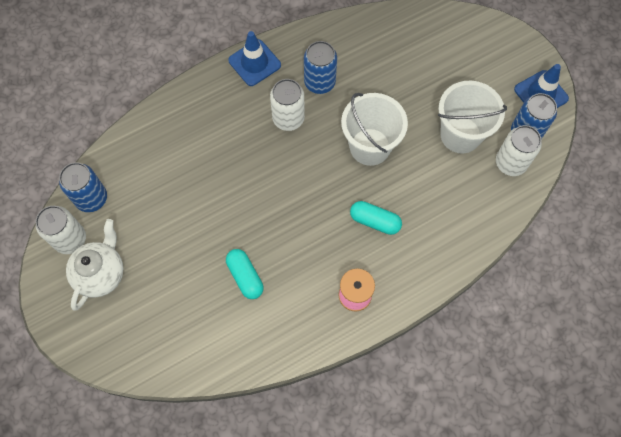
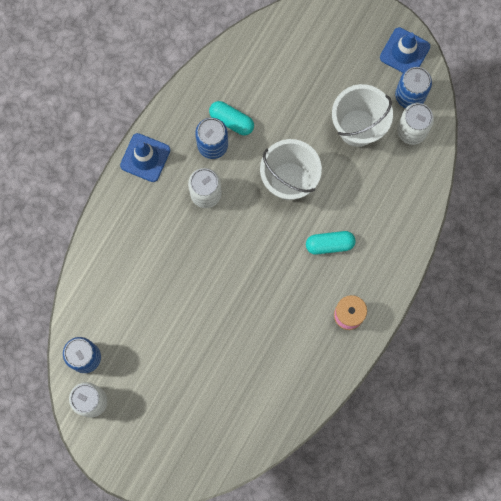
camera: 30 degrees left, 10 degrees up
(101, 273) = (136, 414): white teapot -> none
(245, 276) = (253, 349): turquoise capsule -> turquoise capsule (231, 120)

